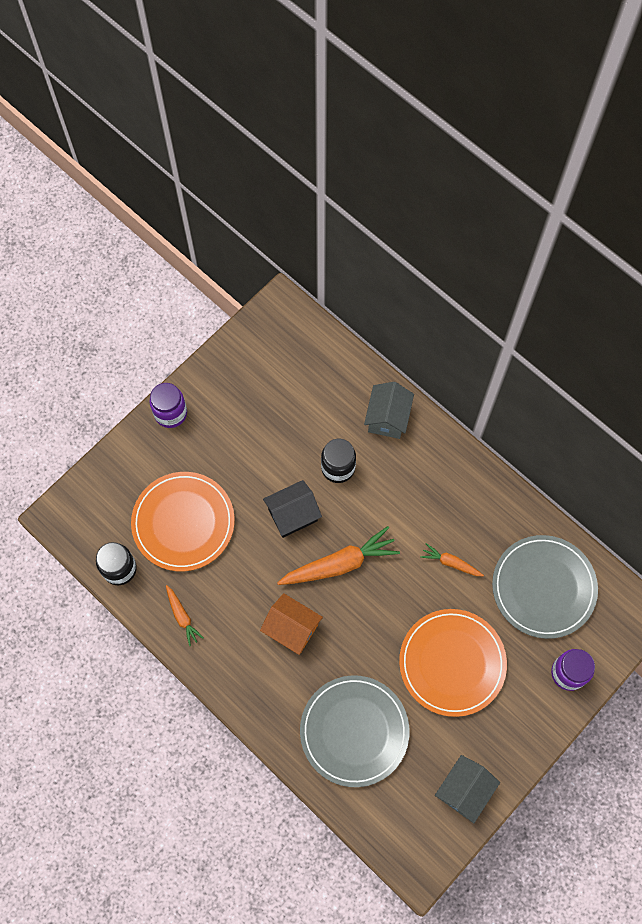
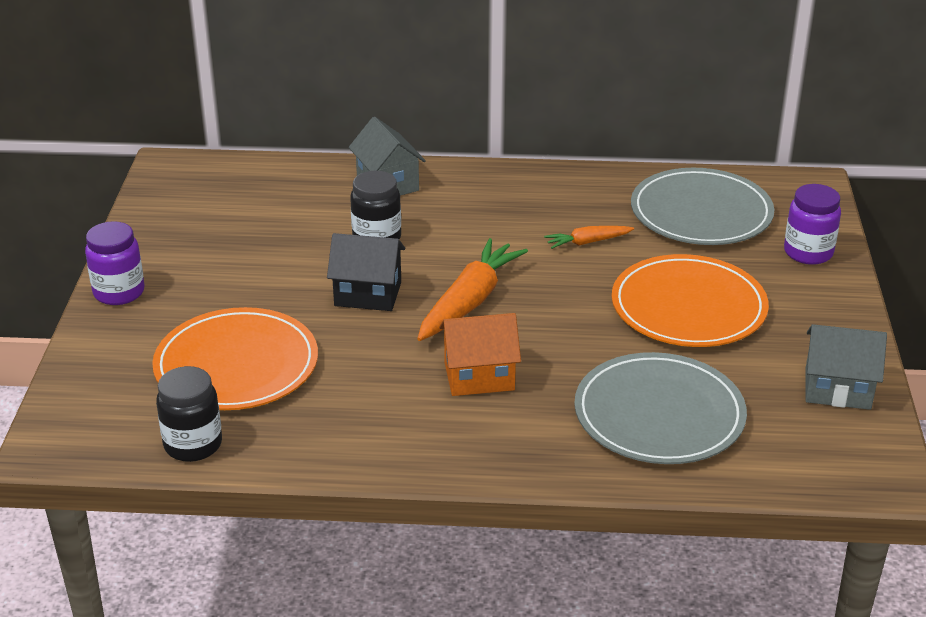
camera: 40 degrees left, 35 degrees down
(182, 616) = (328, 440): orange carrot -> none
(293, 515) = (368, 294): black house -> black house turned 75 degrees clockwise
(464, 790) = (837, 389): grey house -> grey house turned 75 degrees counterclockwise

